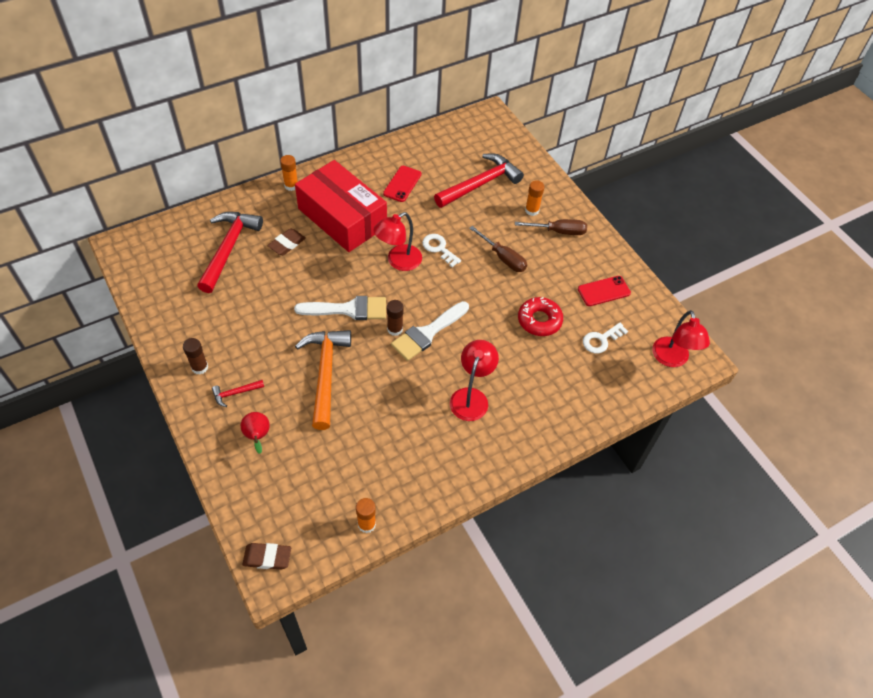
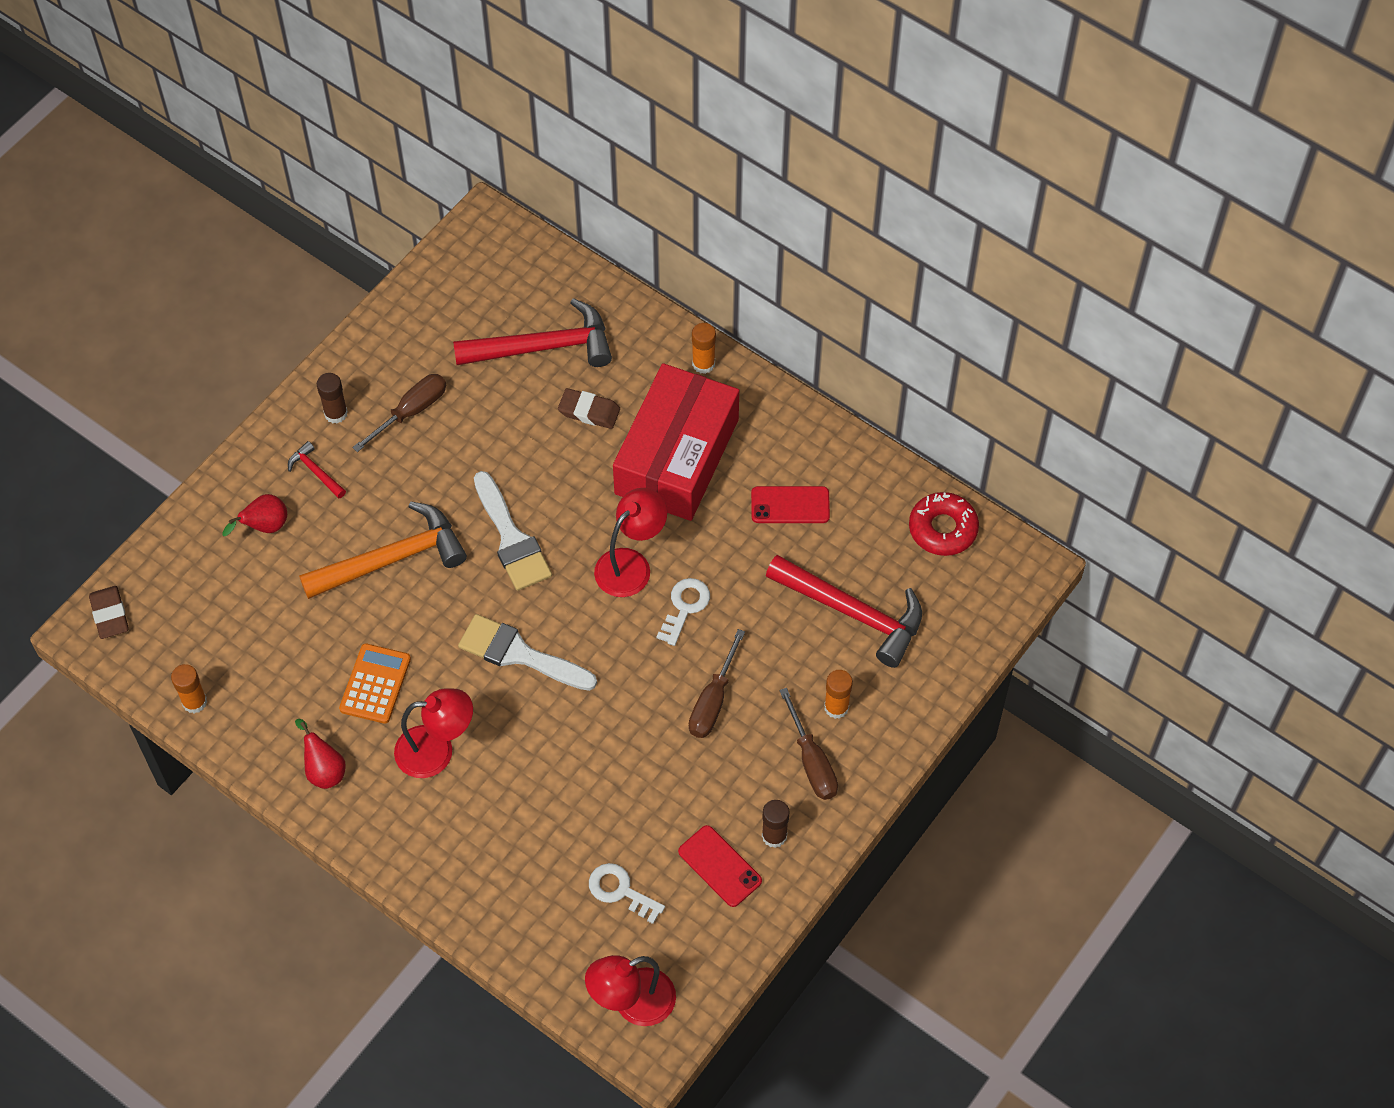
camera: 70 degrees right, 5 degrees up
(226, 327) = (411, 411): none -> brown screwdriver
(395, 329) = (506, 610): brown glue stick -> brown glue stick (774, 836)
(398, 261) = (631, 564): red lamp -> red lamp turned 105 degrees clockwise
(408, 413) = (375, 684): none -> orange calculator
(455, 463) = (324, 770): none -> red pear
(539, 320) = (615, 793): red donut -> red donut (943, 529)

